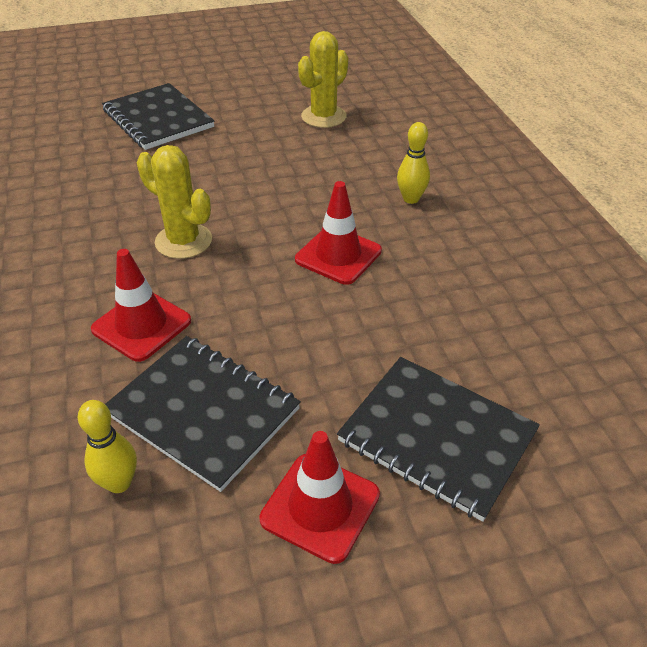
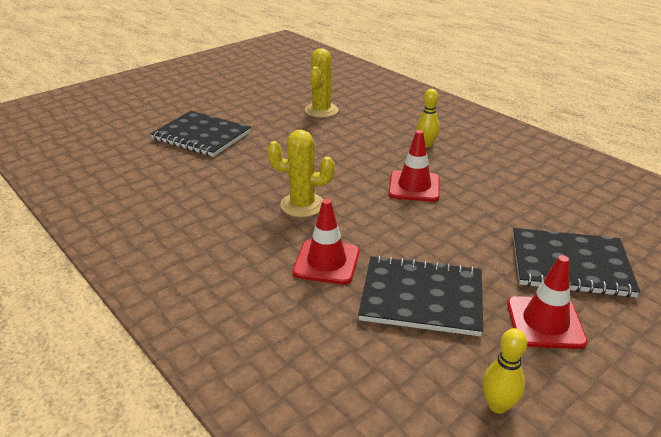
camera: 25 degrees left, 10 degrees down
(119, 483) = (410, 356): yellow bowling pin -> yellow bowling pin (498, 405)

